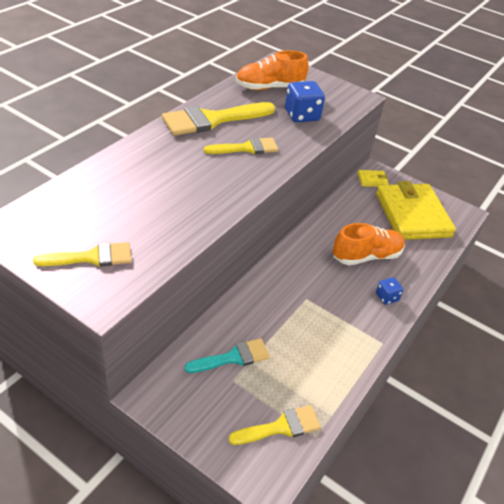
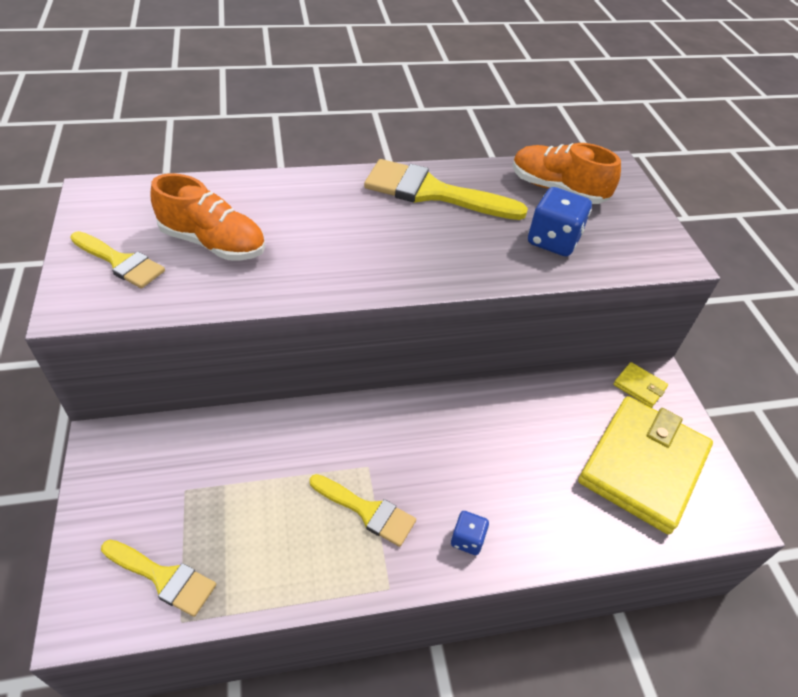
camera: 45 degrees right, 5 degrees up
(233, 357) = (215, 468): turquoise brush -> none
(246, 148) = (427, 242): yellow brush -> yellow brush (367, 511)
(366, 256) = (506, 472): orange shoe -> orange shoe (213, 243)

